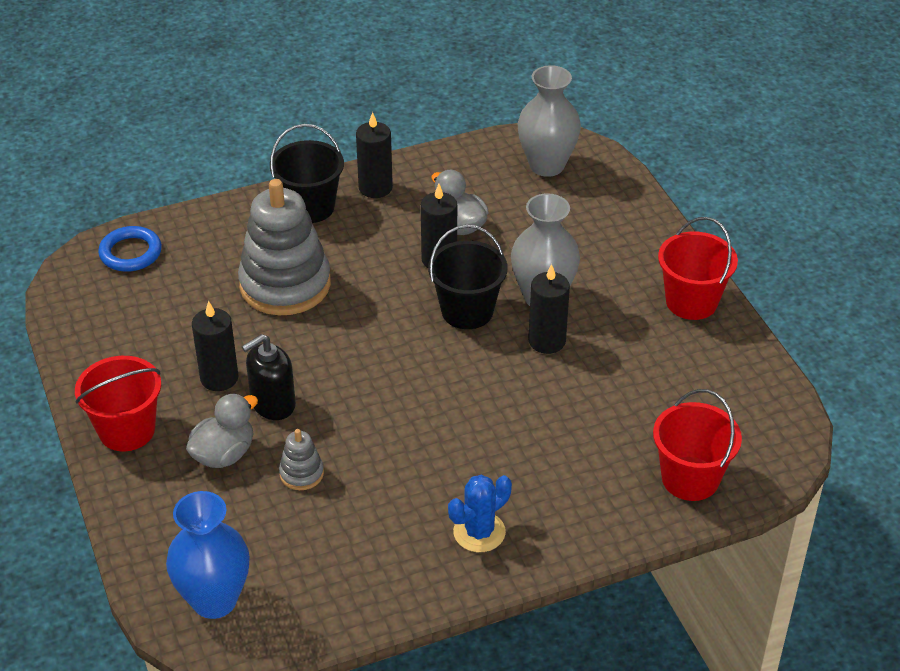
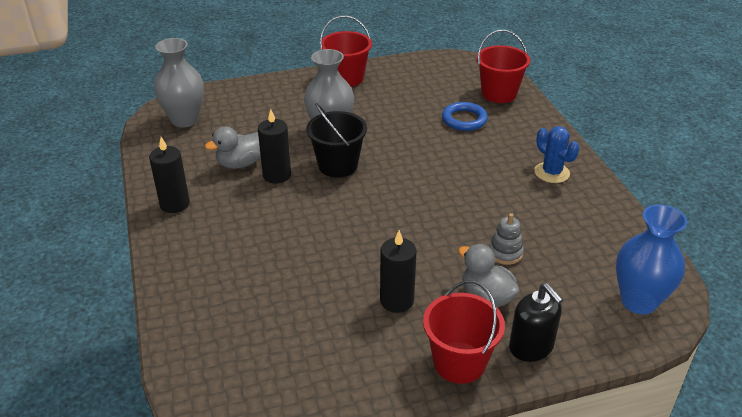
camera: 85 degrees left, 5 degrees down
(130, 253) = (208, 369): blue ring -> blue ring (464, 119)
(272, 404) = (430, 268): black soap dispenser -> black soap dispenser (531, 347)
(285, 285) = (285, 259): grey stacking toy -> none
(310, 207) = (185, 242): black bucket -> none
(547, 341) = (375, 134): black candle -> none

